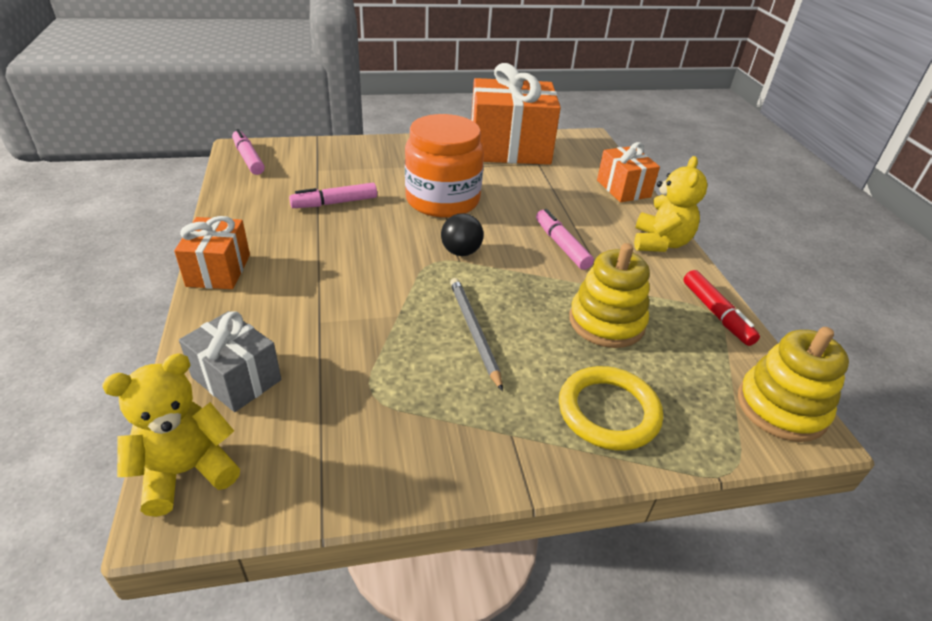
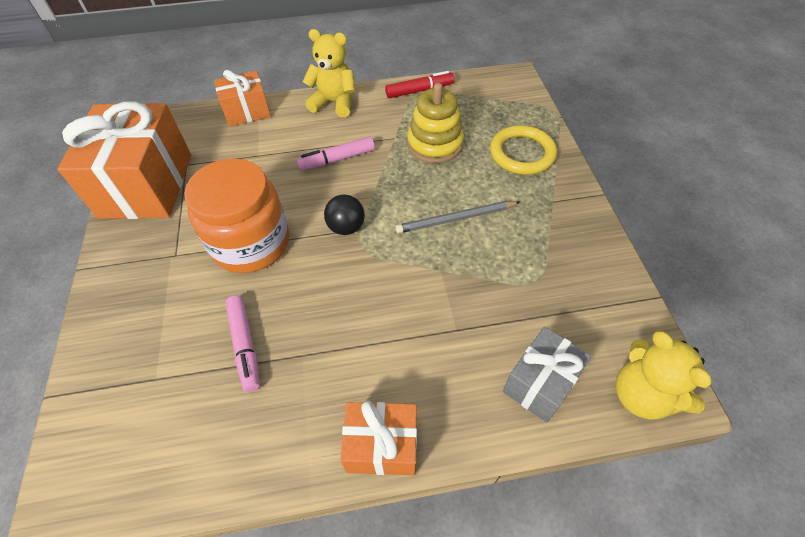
camera: 85 degrees left, 15 degrees up
(248, 158) = (98, 483): pink marker -> none
(781, 407) = (501, 83): yellow stacking toy -> none

